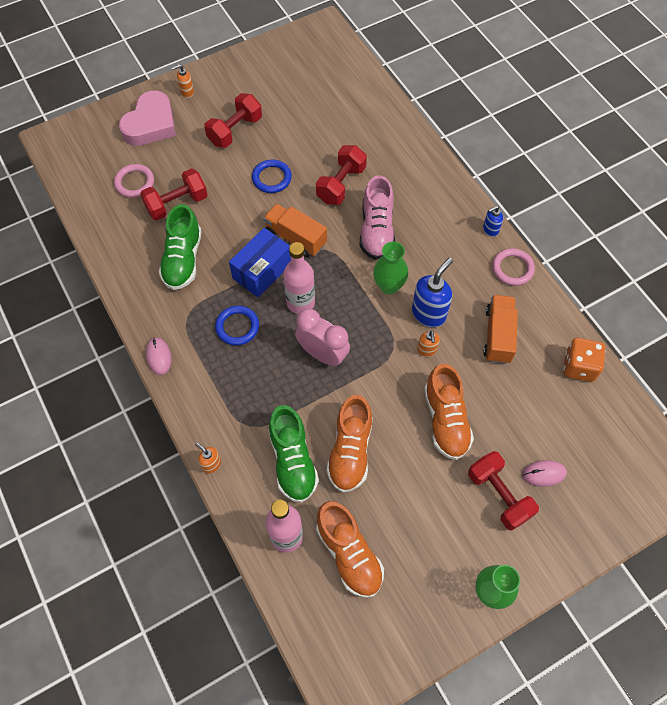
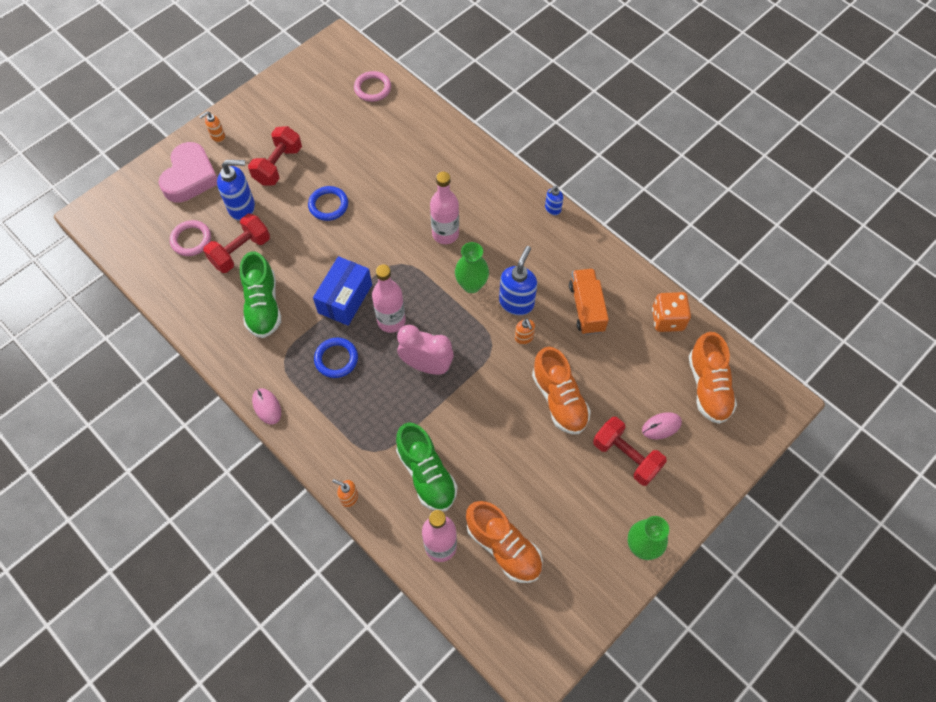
camera: 15 degrees left, 0 degrees up
(190, 163) = (242, 207): none -> blue soap dispenser
(295, 238) = (368, 259): orange truck -> none
(341, 184) = (398, 196): red dumbbell -> none
(350, 451) = (478, 451): orange shoe -> orange shoe (708, 387)
(376, 230) = (445, 234): pink shoe -> pink bottle
(512, 268) = (583, 241): pink ring -> pink ring (372, 88)

